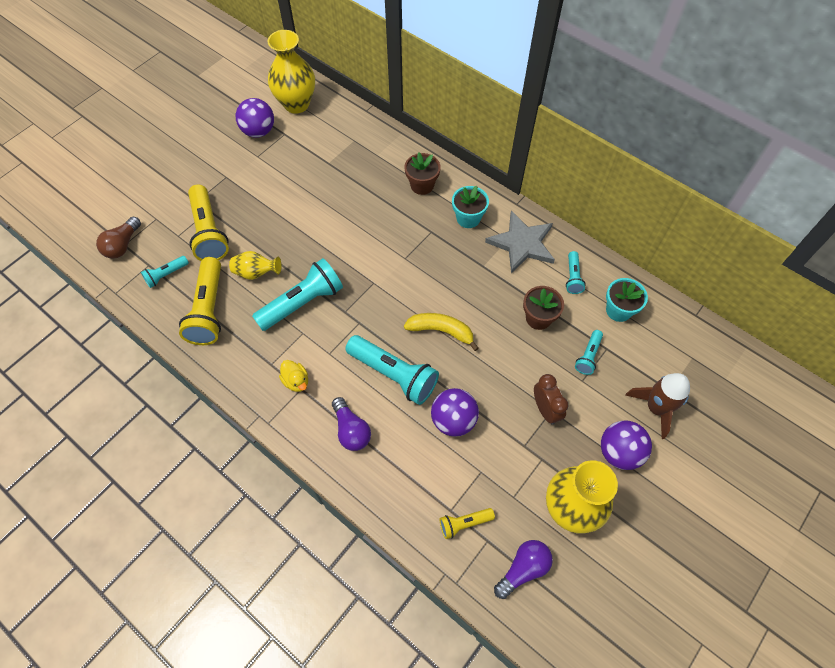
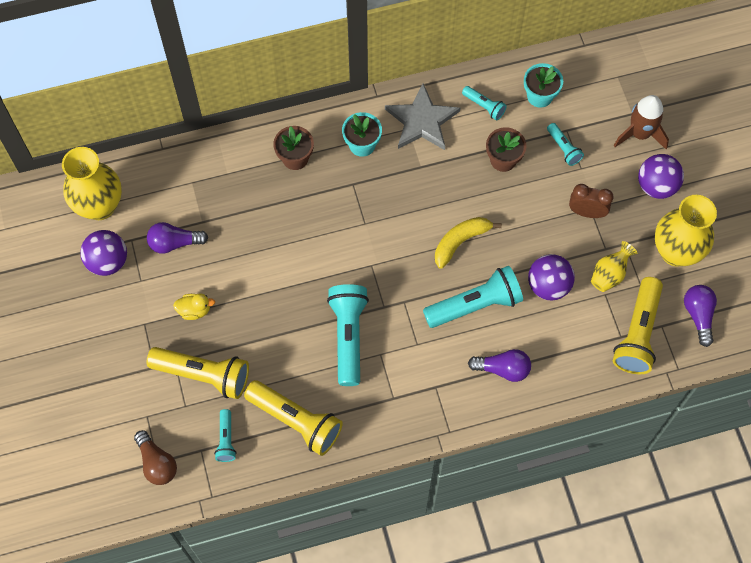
camera: 55 degrees left, 5 degrees up
(256, 273) = (285, 358): yellow vase -> yellow vase (609, 274)
(296, 381) = (425, 386): yellow duck -> yellow duck (194, 310)
(300, 157) = (174, 243): none -> purple light bulb
(464, 524) = (638, 334): yellow flashlight -> yellow flashlight, size x1.97

